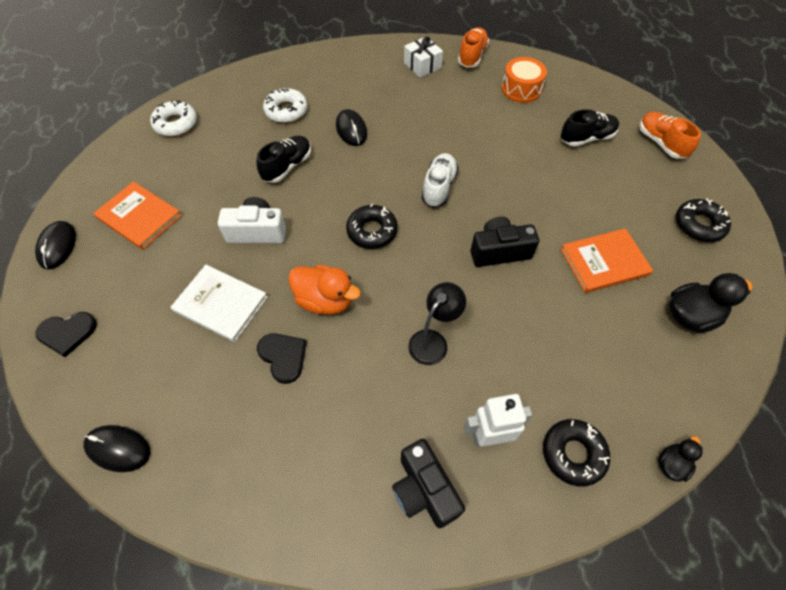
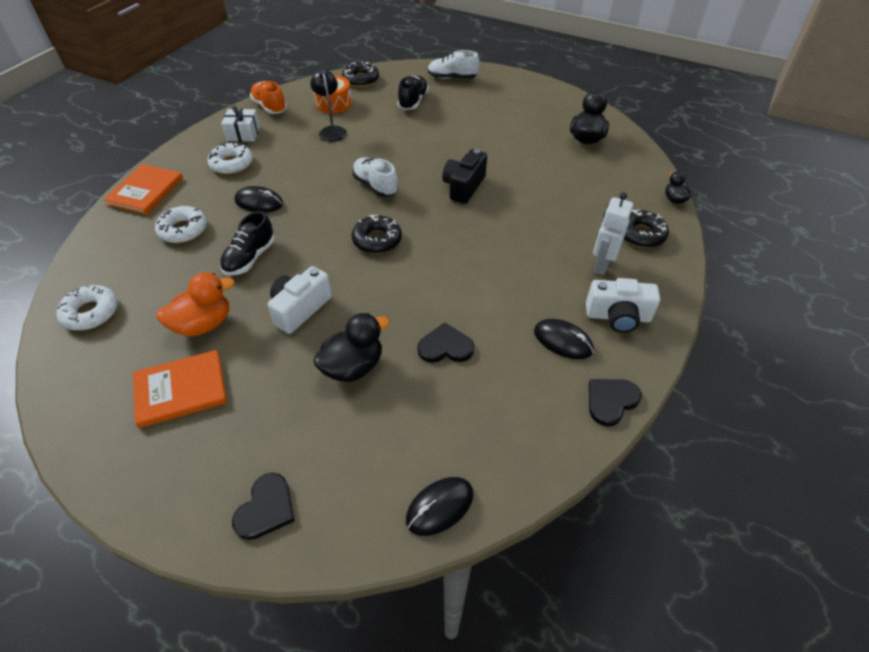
camera: 55 degrees left, 10 degrees down
(57, 246) = (136, 480): black mouse -> black mouse (563, 341)
(221, 304) = (353, 367): white book -> black duck
(287, 166) = (250, 258): black shoe -> black shoe turned 135 degrees counterclockwise
(305, 537) = (611, 401): none -> black heart
(325, 300) = (415, 297): orange duck -> orange duck (203, 324)
(380, 84) = (232, 164): none -> white donut
(424, 490) = (618, 317): black camera -> white camera
(433, 341) = (506, 255): black lamp -> black lamp (331, 131)
(604, 262) = (518, 148): orange book -> orange book (145, 191)
(660, 143) = (452, 78): orange shoe -> white shoe
(699, 225) = (528, 100): black donut -> black donut (361, 80)

